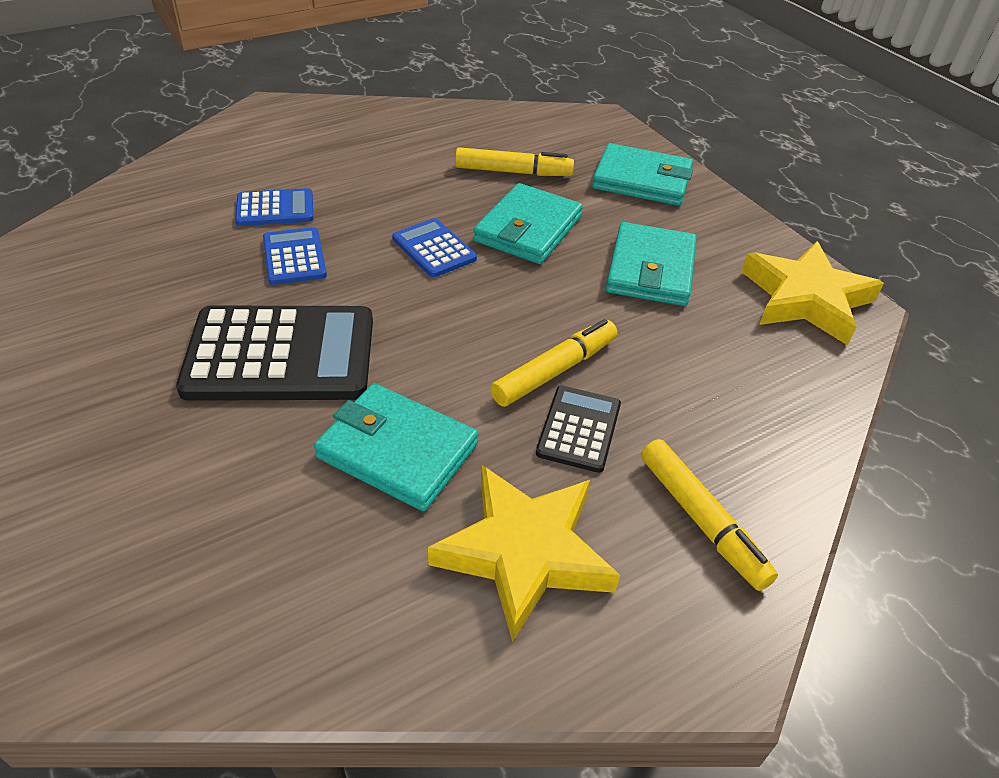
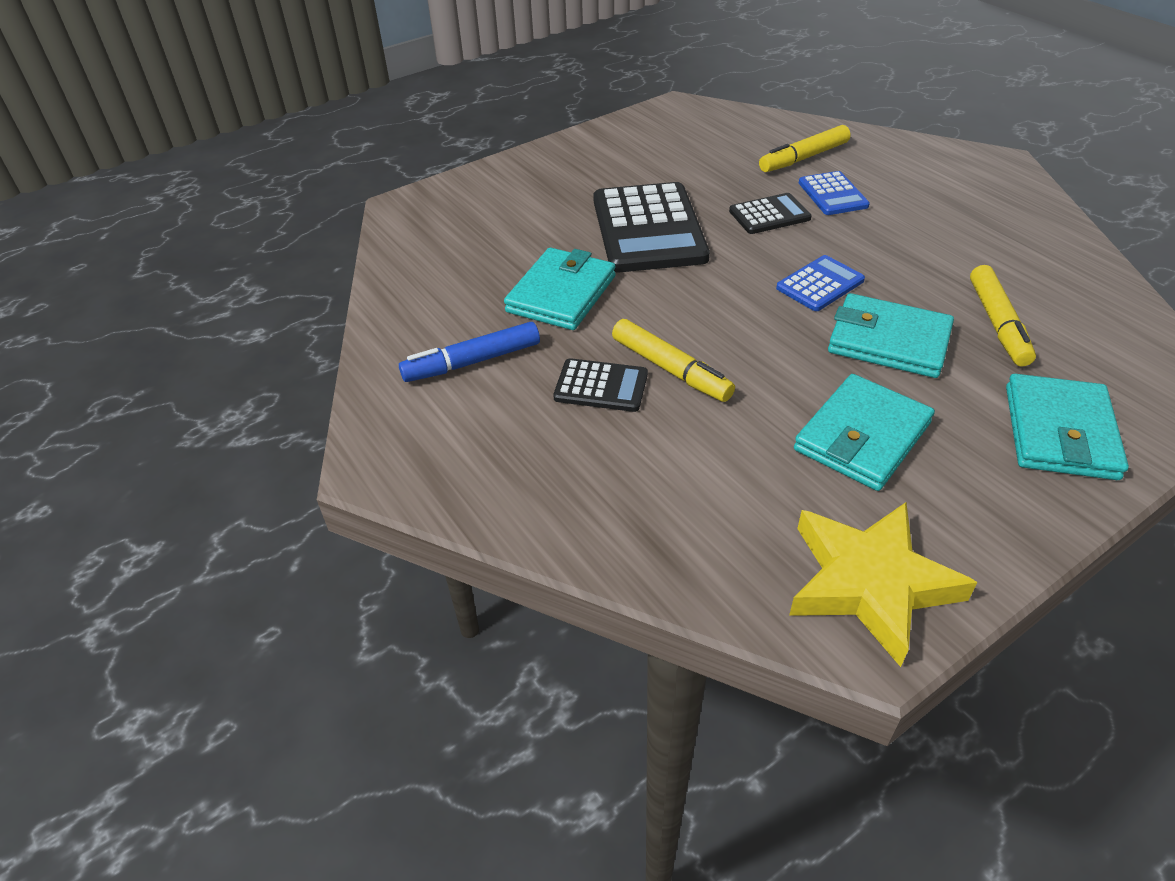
camera: 90 degrees right, 0 degrees up
(294, 257) = (769, 215): blue calculator -> black calculator
(524, 552) = (472, 362): yellow star -> blue marker
(650, 269) = (862, 436): turquoise wallet -> turquoise wallet turned 60 degrees counterclockwise
(701, 520) = (507, 461): yellow marker -> yellow marker (803, 158)

